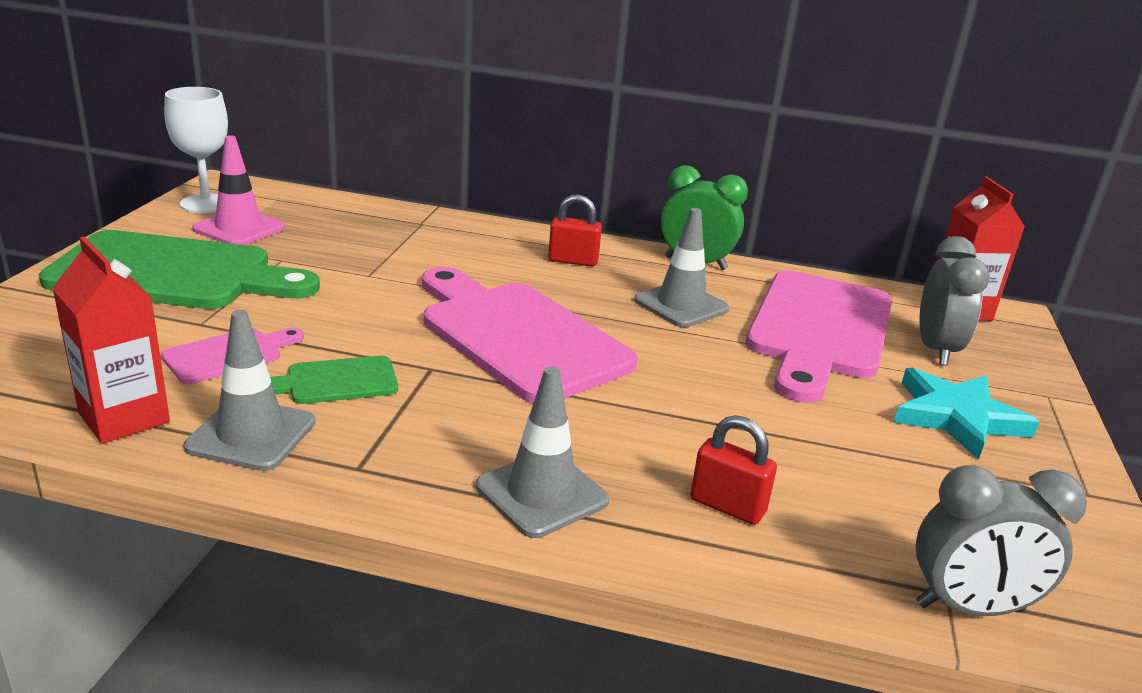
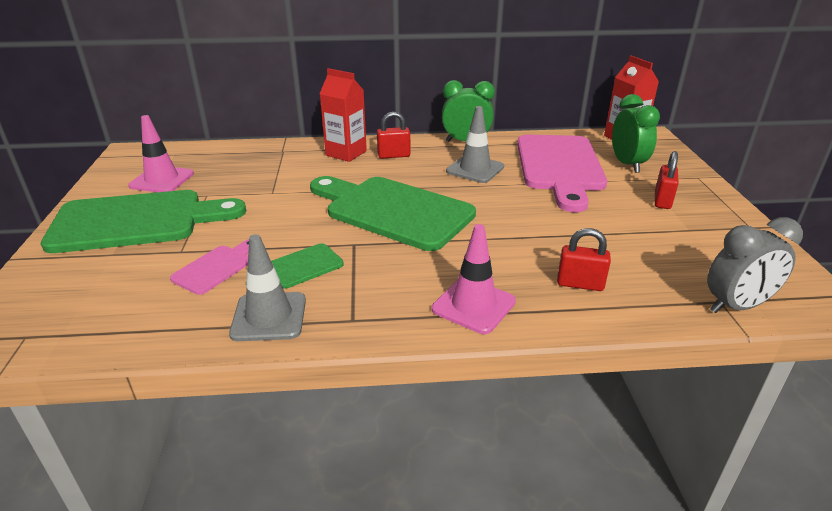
camera: 15 degrees left, 5 degrees up
(124, 418) = (173, 328): red carton -> red carton (346, 153)
(206, 204) = (126, 168): white goblet -> none
(518, 336) = (393, 211): pink cutting board -> green cutting board
(542, 494) = (473, 305): grey traffic cone -> pink traffic cone
(936, 350) = (627, 164): grey clock -> green clock
(957, 417) = (662, 201): turquoise star -> red padlock

